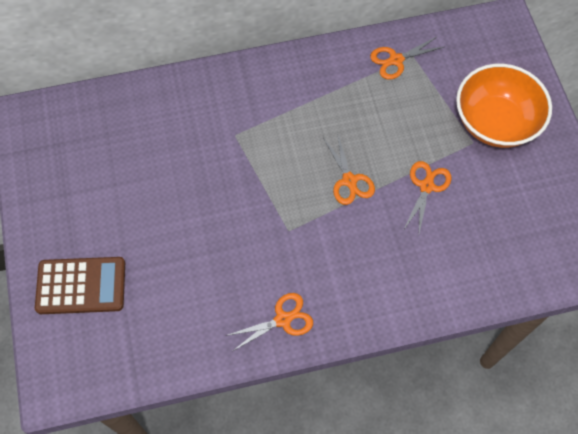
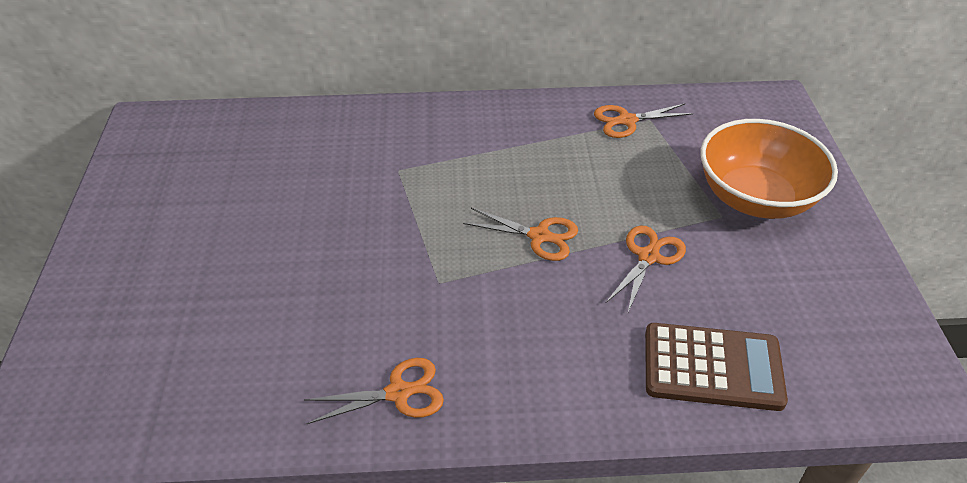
camera: 10 degrees right, 20 degrees down
(81, 286) = (127, 307): brown calculator -> brown calculator (712, 367)
(349, 180) = (539, 236): orange scissors -> orange scissors turned 60 degrees counterclockwise

